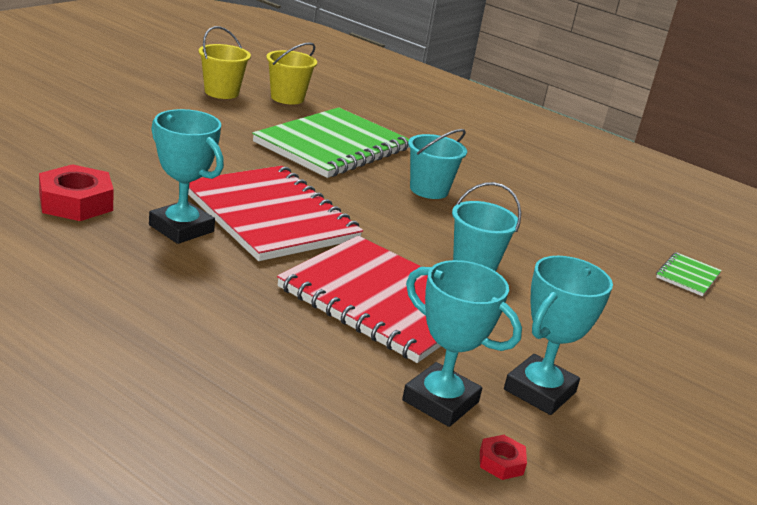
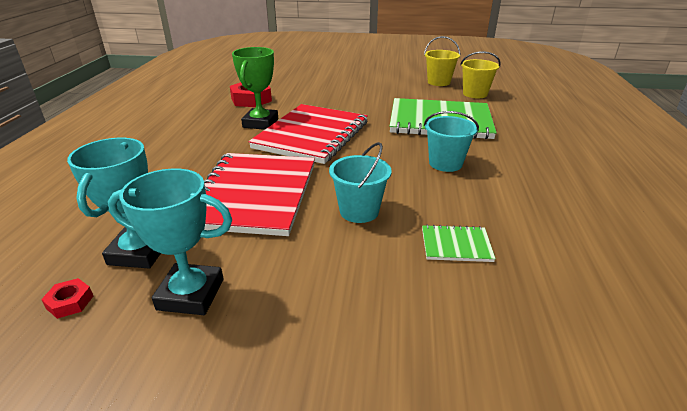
camera: 65 degrees right, 5 degrees up
(181, 228) = (260, 123): turquoise trophy -> green trophy
(687, 276) = (551, 341): green notebook -> green notebook (456, 245)

